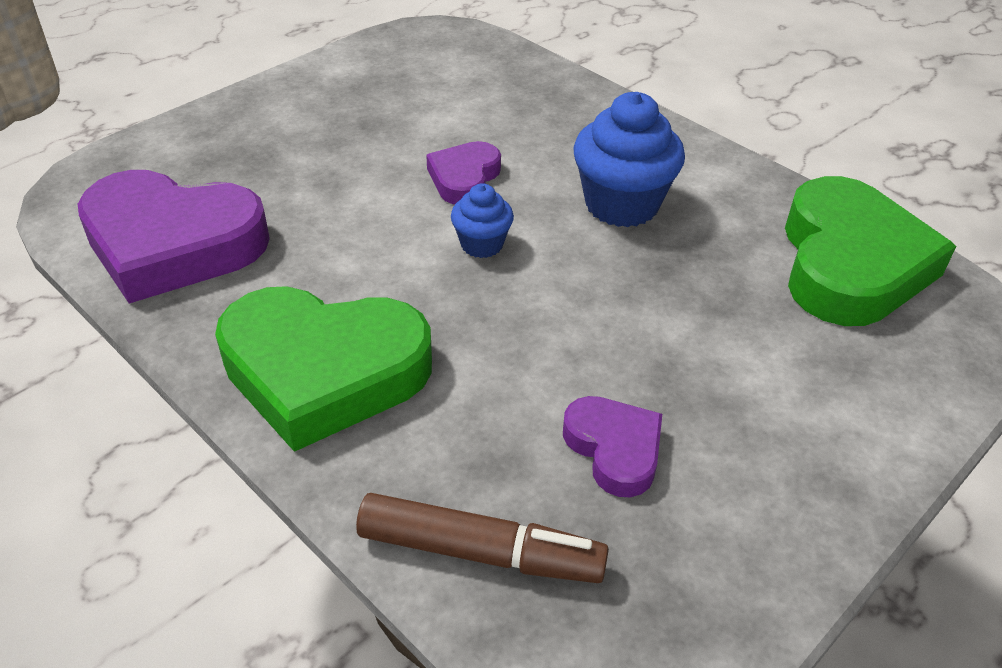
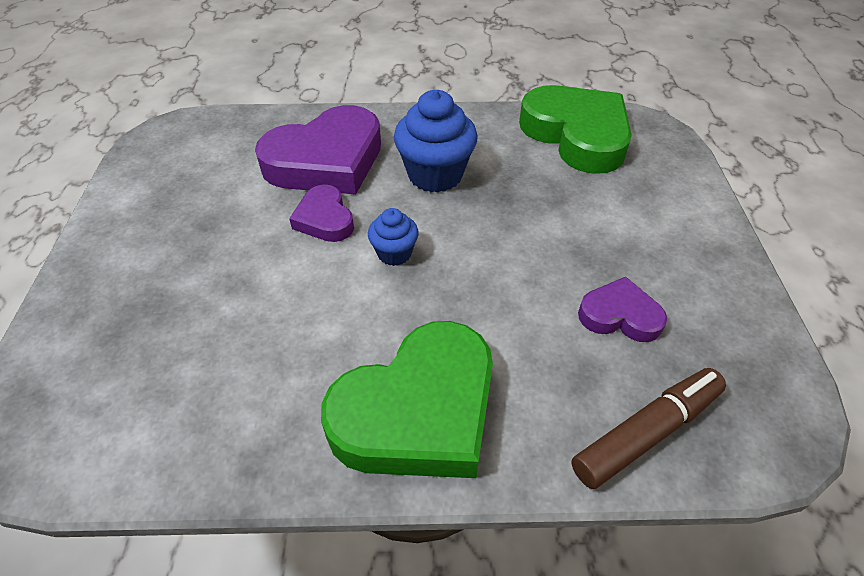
camera: 45 degrees left, 5 degrees up
(172, 244) = (178, 417): purple heart -> purple heart (326, 161)

